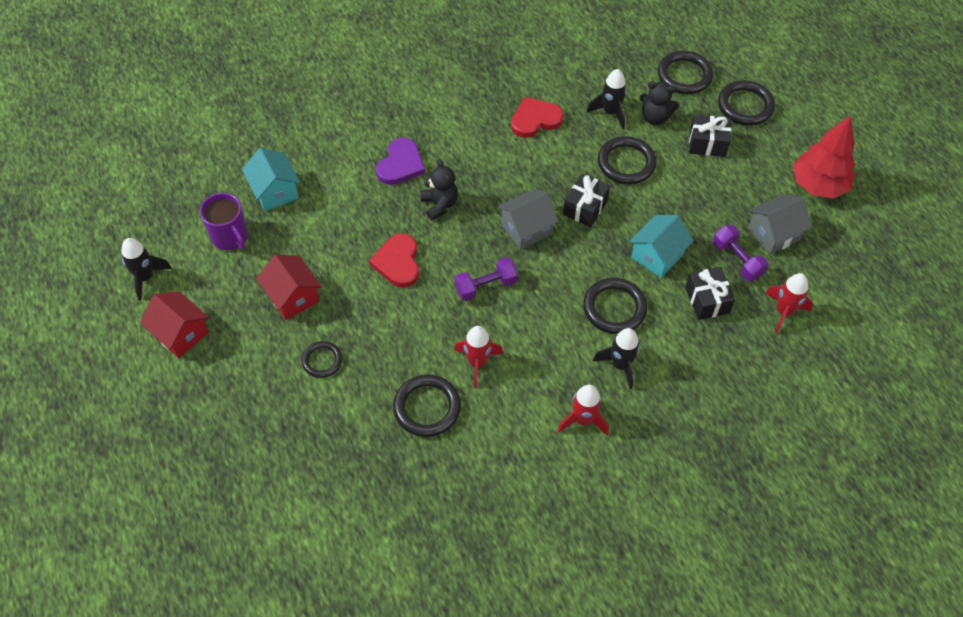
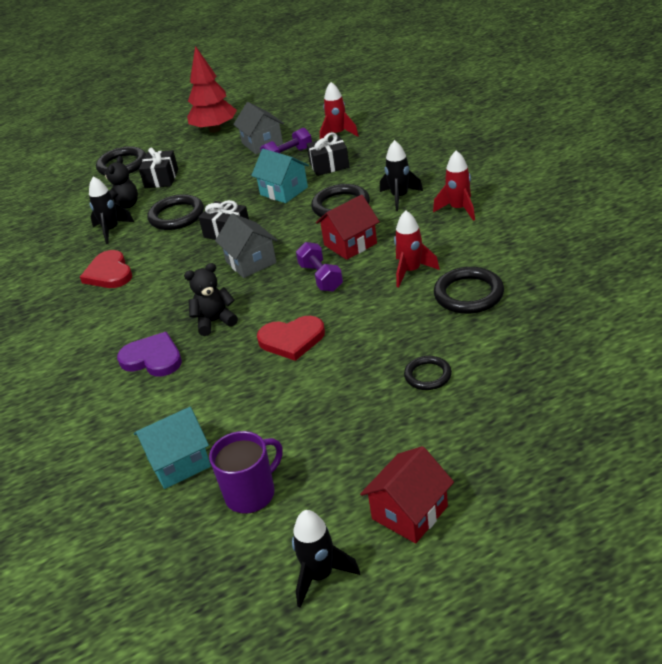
camera: 85 degrees left, 20 degrees down
(293, 297) = (343, 415): red house -> red house (350, 244)
(684, 75) = (77, 196): black ring -> none

